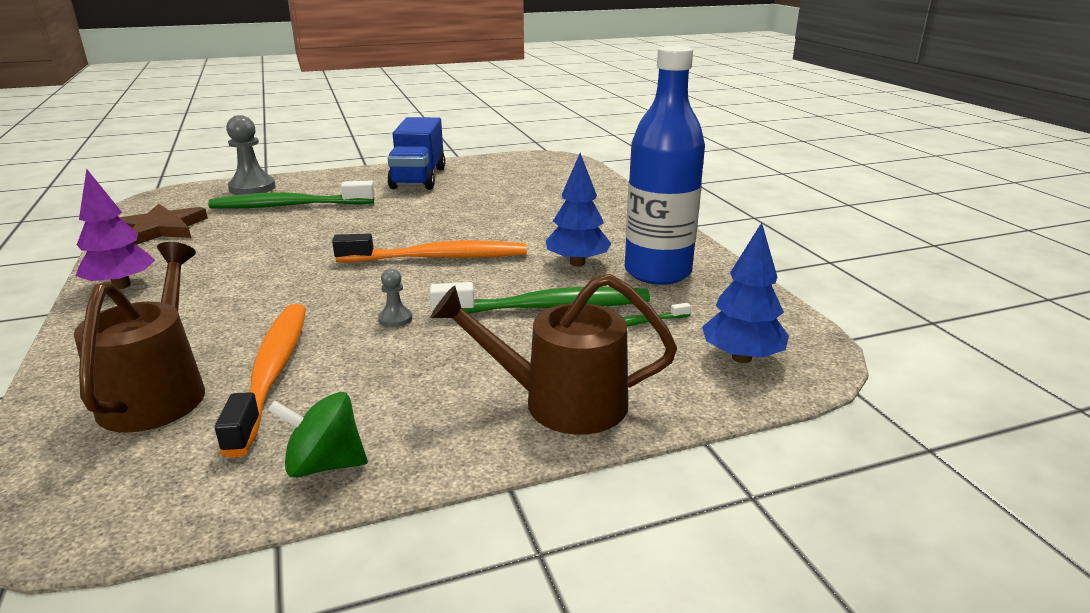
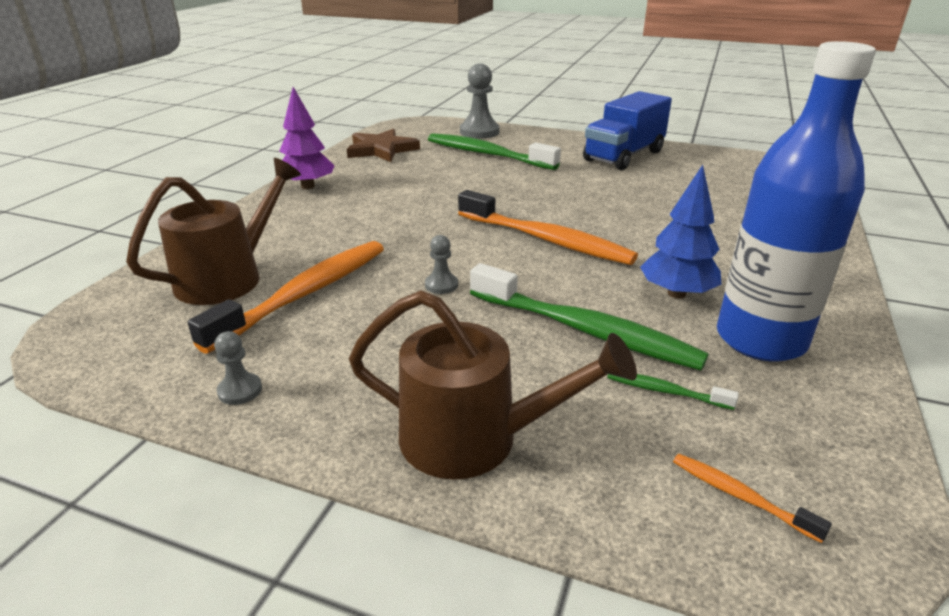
camera: 40 degrees right, 5 degrees up
(324, 464) = (240, 390): green spinning top -> grey pawn
(561, 402) = (474, 438): brown watering can -> brown watering can turned 150 degrees clockwise
(741, 358) = (739, 496): blue tree -> orange toothbrush

